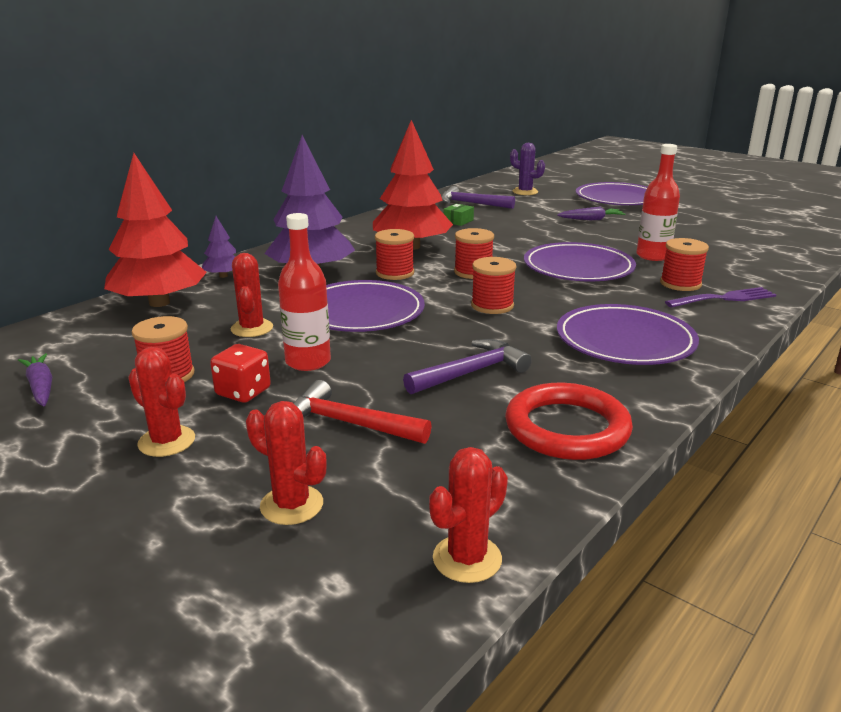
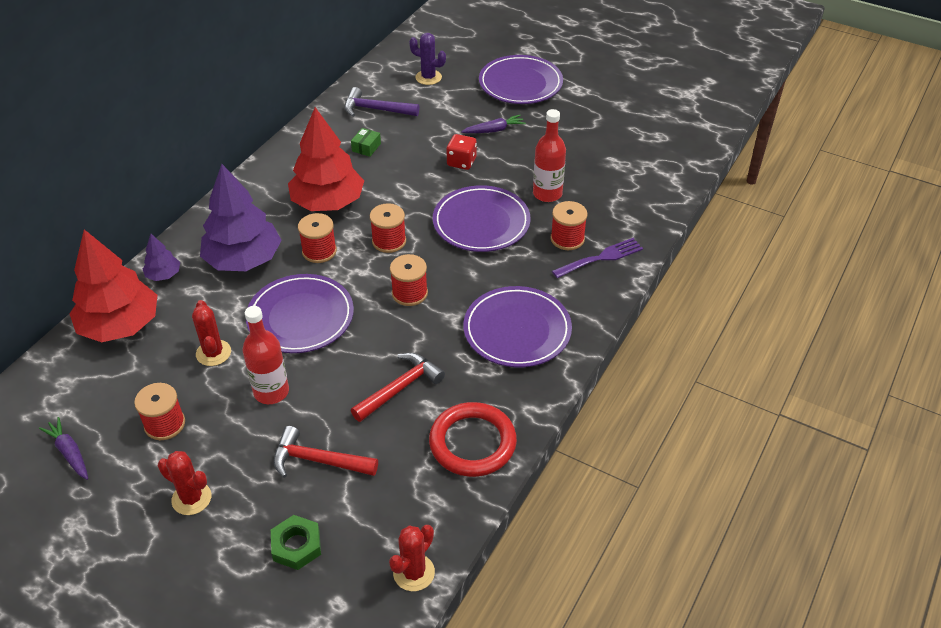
camera: 10 degrees left, 20 degrees up
(243, 392) = (230, 436): red dice -> red dice (461, 162)
(291, 505) = (296, 545): red cactus -> green nut
(471, 373) = (400, 388): purple hammer -> red hammer

